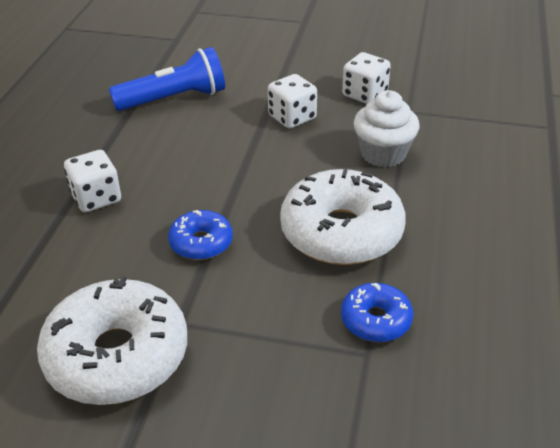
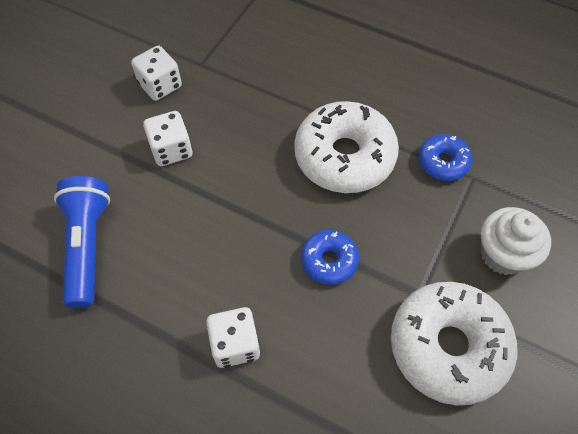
camera: 75 degrees left, 20 degrees up
(383, 154) = (254, 99): white cupcake -> white cupcake (503, 254)

